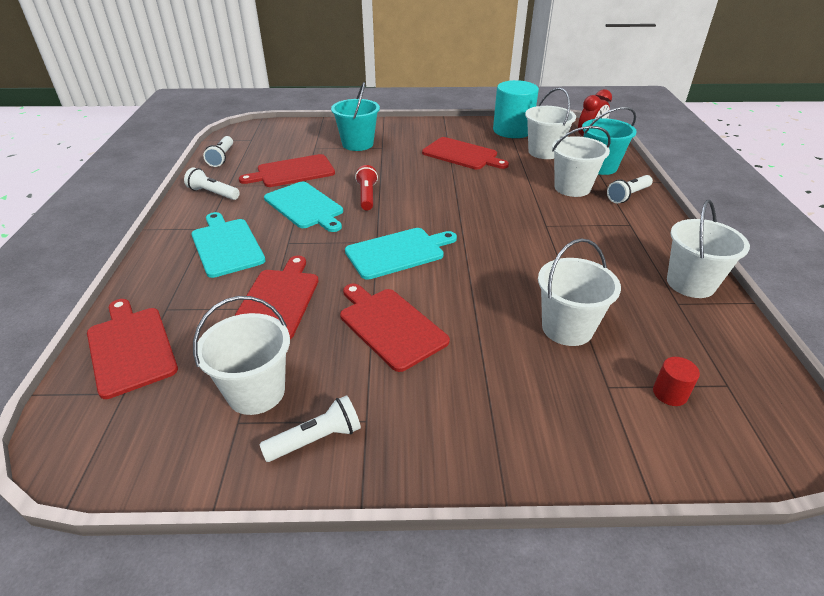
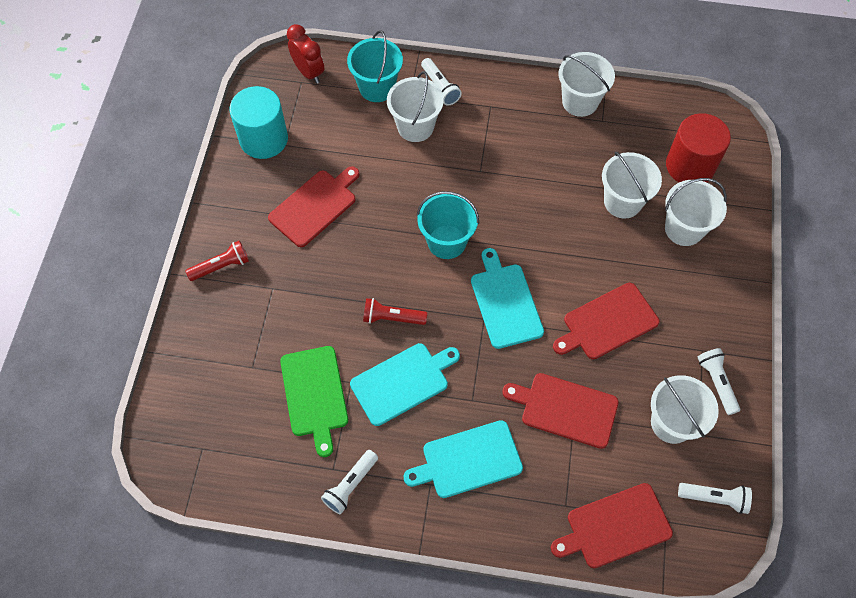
camera: 80 degrees left, 25 degrees up
(222, 158) = (251, 483): white flashlight -> white flashlight (714, 498)
(292, 172) = (314, 394): red cutting board -> green cutting board
(357, 144) = (254, 315): turquoise bucket -> turquoise bucket (446, 242)
(394, 129) = (221, 266): none -> red flashlight
(544, 152) = (329, 125): white bucket -> white bucket (684, 229)
(670, 393) = (690, 166): red cylinder -> red cylinder, size x2.28

